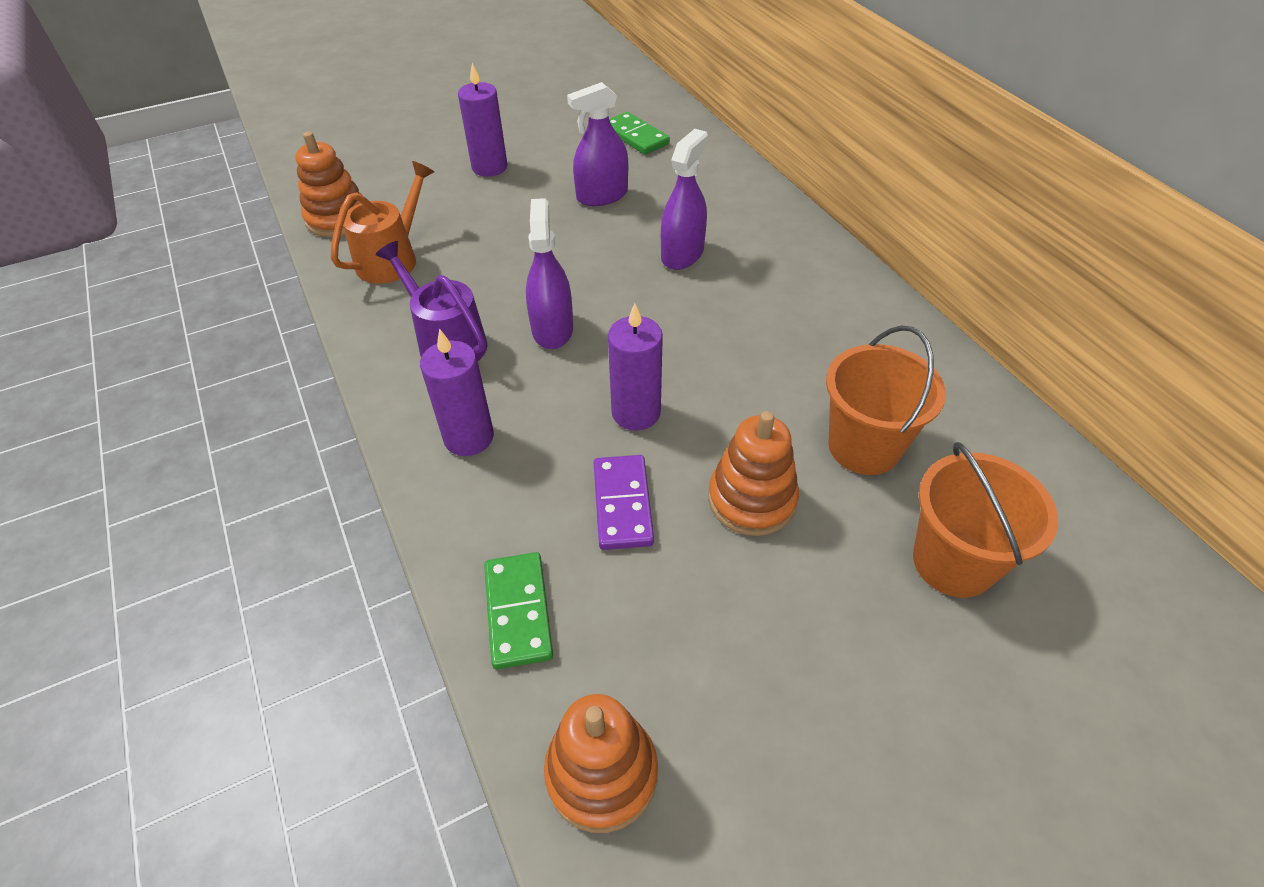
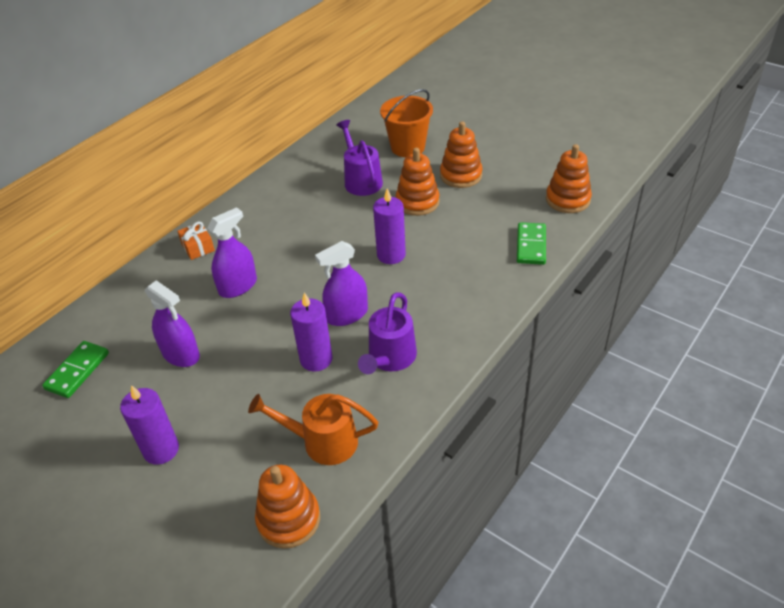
camera: 115 degrees left, 5 degrees down
(469, 437) = (455, 308): purple candle -> purple candle (316, 359)
(518, 611) = (531, 245): green domino -> green domino turned 45 degrees counterclockwise
(623, 504) = (451, 238): purple domino -> none
(682, 254) = (238, 286): purple spray bottle -> purple spray bottle turned 135 degrees clockwise
(787, 238) = (198, 247): none -> orange gift
(802, 609) = (461, 175): none -> orange stacking toy
(864, 447) = (361, 180): orange bucket -> purple watering can

